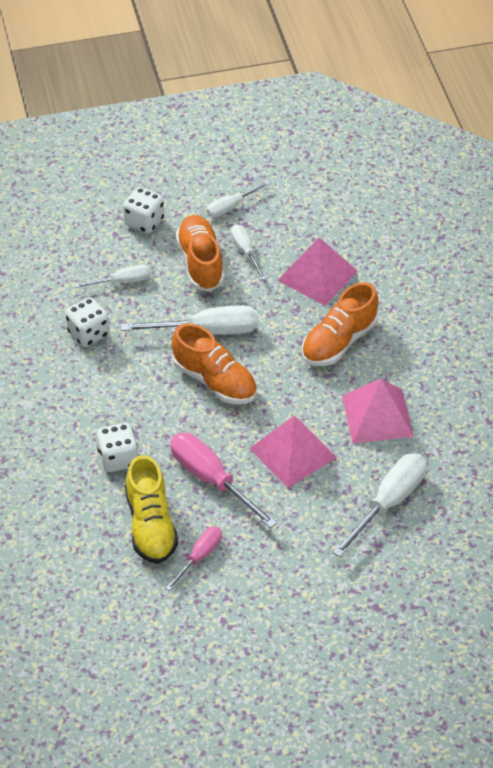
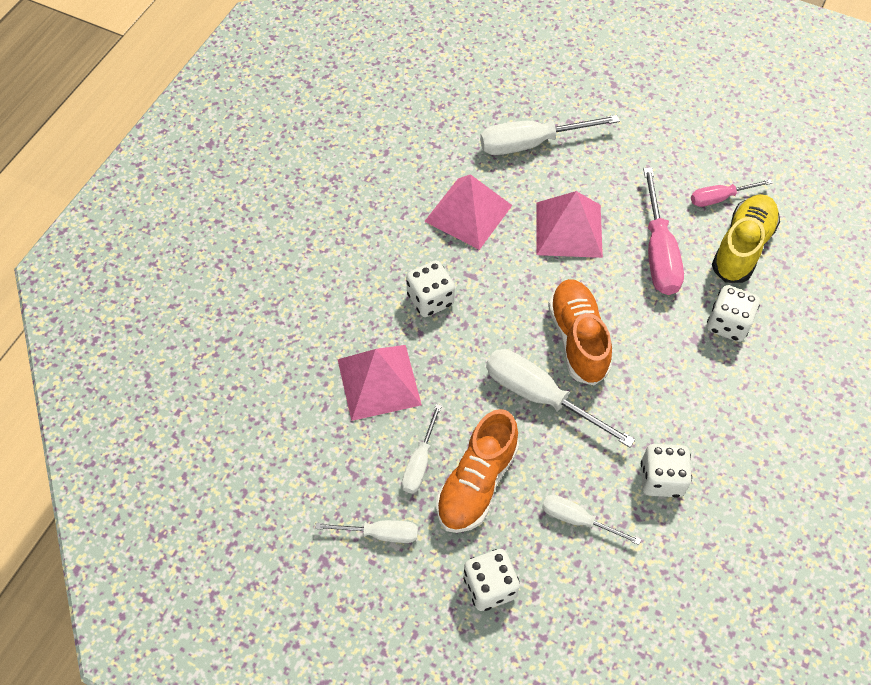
camera: 140 degrees left, 10 degrees up
(339, 342) = (430, 299): orange shoe -> white dice

